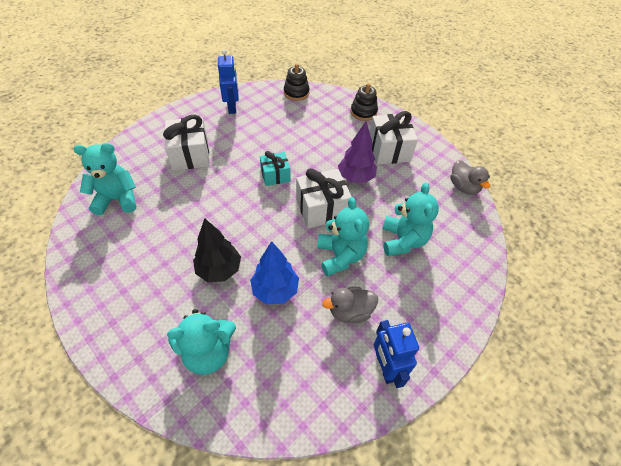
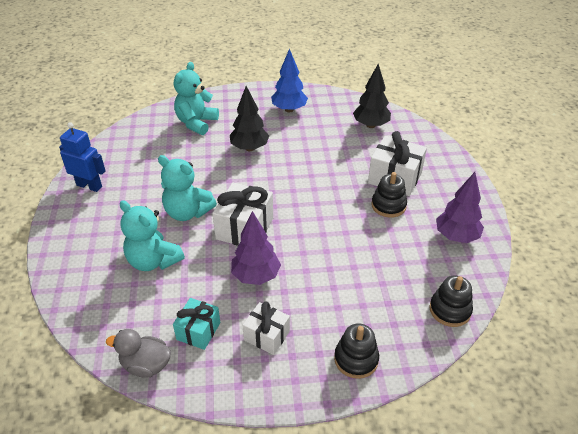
camera: 130 degrees right, 10 degrees down
(117, 199) = (370, 125): turquoise teddy bear -> black tree
(227, 146) = (388, 205): none -> black stacking toy
(232, 107) = (456, 236): blue robot -> purple tree
(275, 175) = (316, 219): turquoise gift -> turquoise gift (198, 331)
(275, 290) = (202, 165): blue tree -> blue tree (289, 109)
(350, 311) = (142, 191): grey duck -> none
(389, 150) = (266, 336): white gift -> white gift, size x0.62

